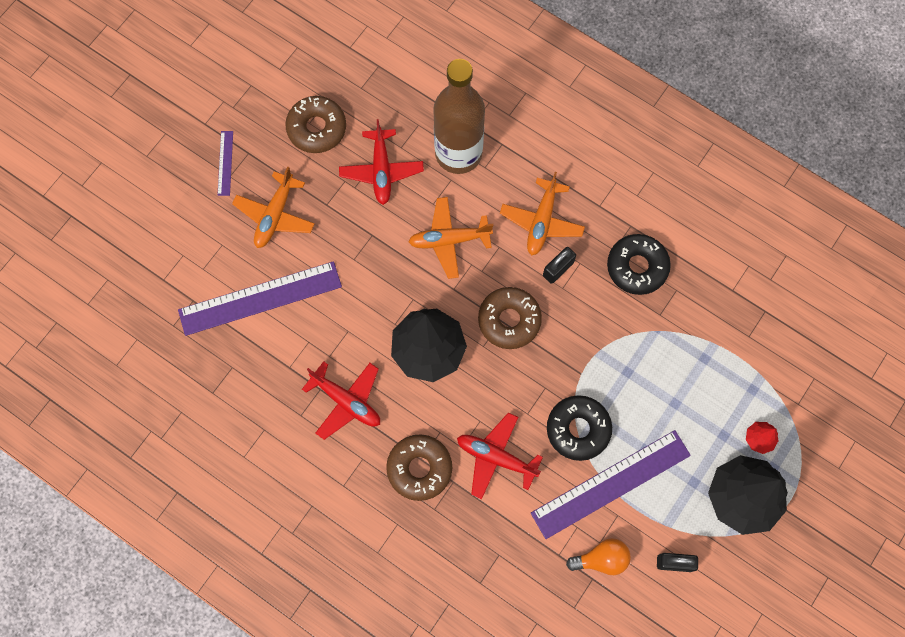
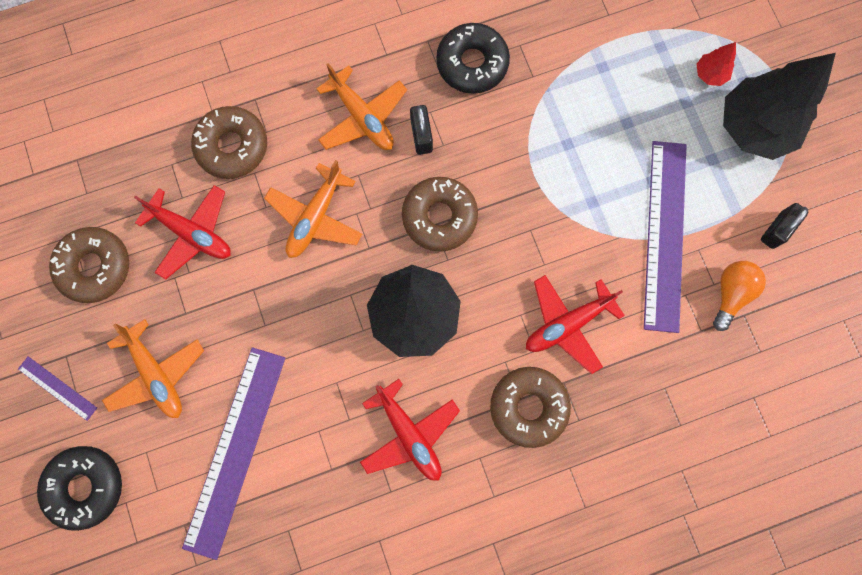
camera: 55 degrees left, 5 degrees up
(346, 401) = (409, 434): red plane -> red plane turned 75 degrees clockwise
(458, 153) = (232, 146): brown bottle -> brown donut
(578, 429) = (592, 228): black donut -> black donut (85, 486)

